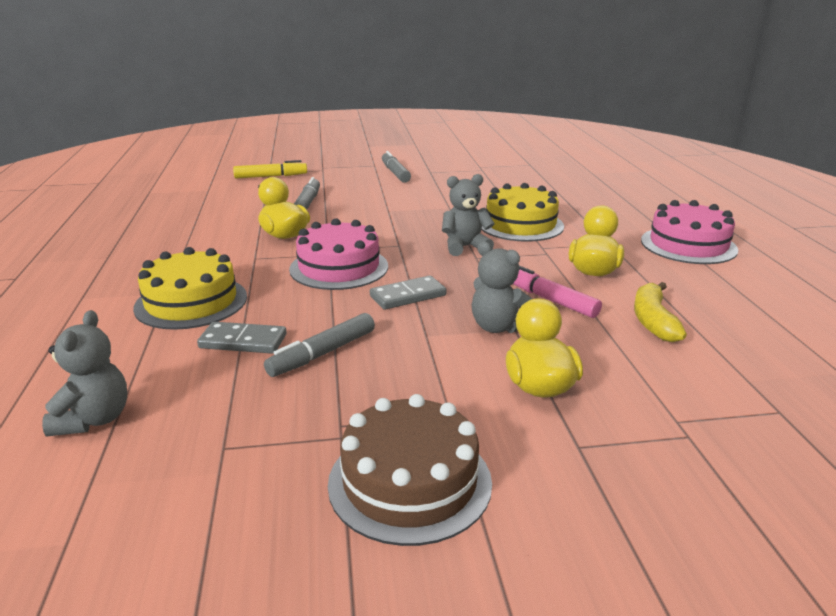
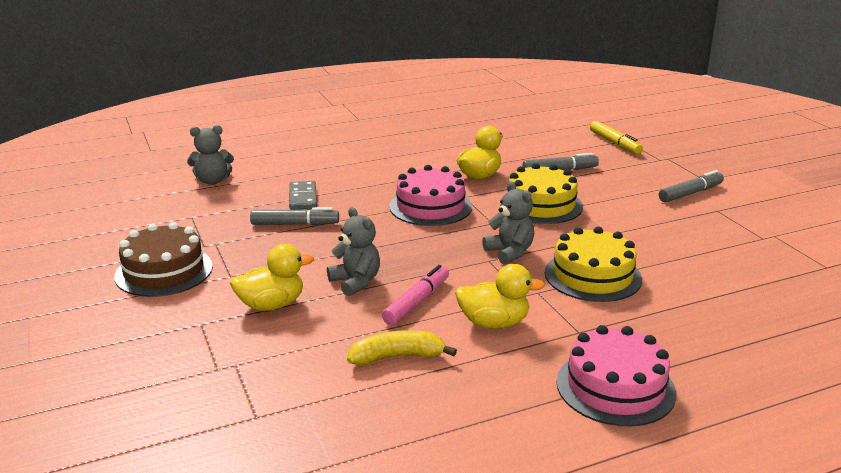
camera: 75 degrees right, 0 degrees up
(191, 302) = (349, 171): yellow cake -> yellow cake (541, 205)
(322, 353) = (295, 224): grey marker -> grey marker turned 150 degrees clockwise
(408, 296) = (393, 240): grey domino -> none
(498, 327) = (356, 282): grey teddy bear -> grey teddy bear turned 120 degrees clockwise

